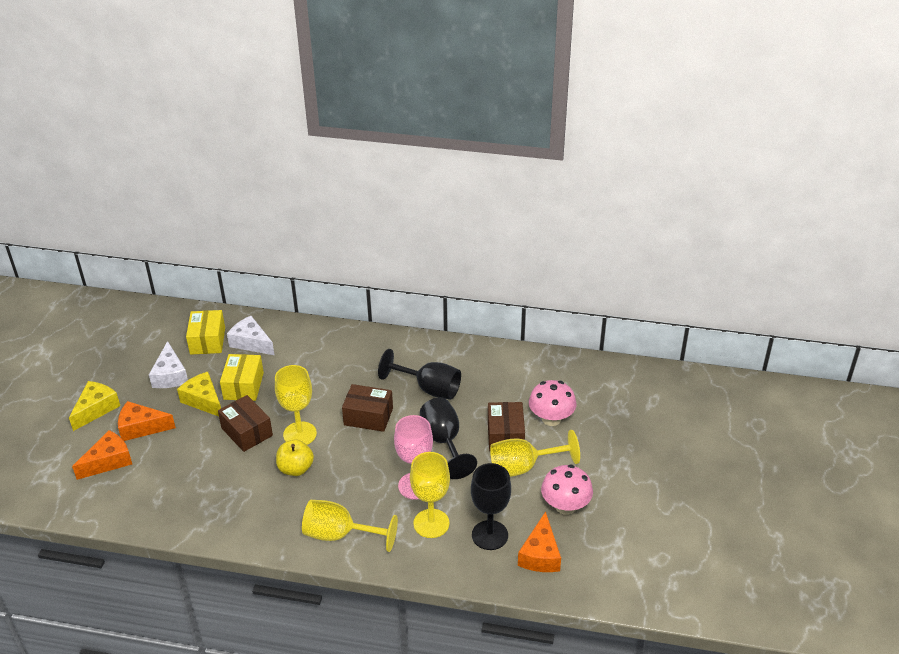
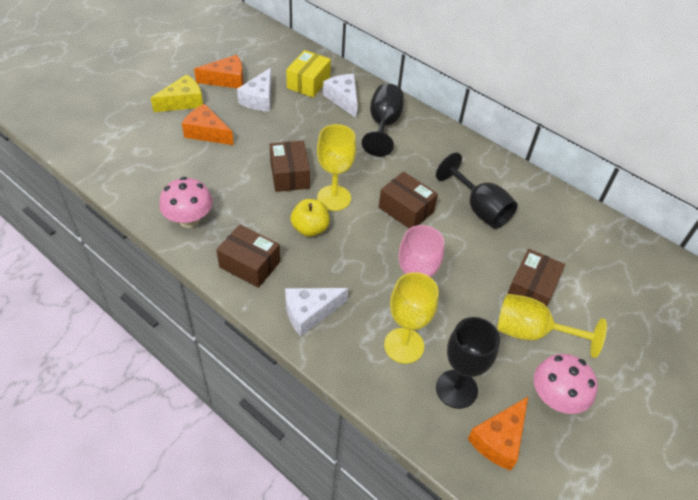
camera: 25 degrees right, 10 degrees up
(108, 461) = (162, 149): orange cheese -> orange cheese (226, 80)
(203, 400) = (272, 132): yellow cheese -> none
(243, 386) = (313, 133): yellow box -> none
(263, 521) = (250, 264): none -> brown box
(340, 535) = (310, 313): yellow goblet -> white cheese
(444, 442) = (464, 267): black goblet -> black goblet (383, 125)
(551, 418) = (589, 294): pink mushroom -> pink mushroom (189, 219)

